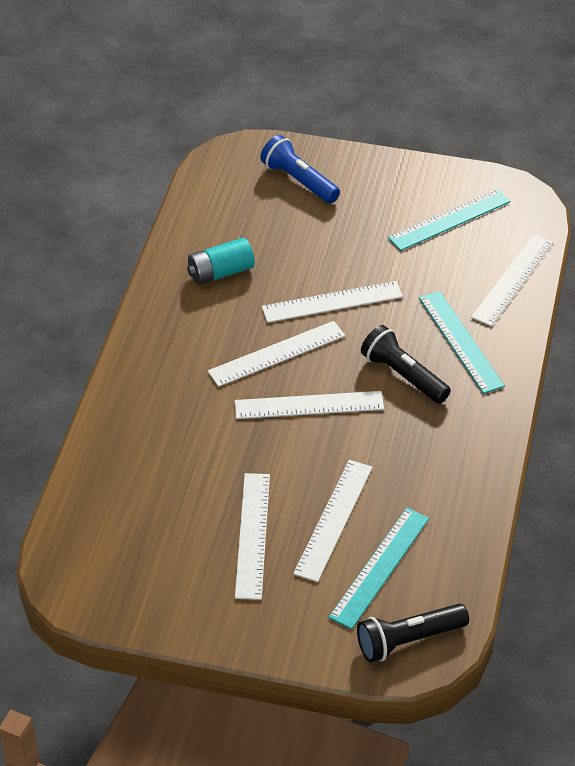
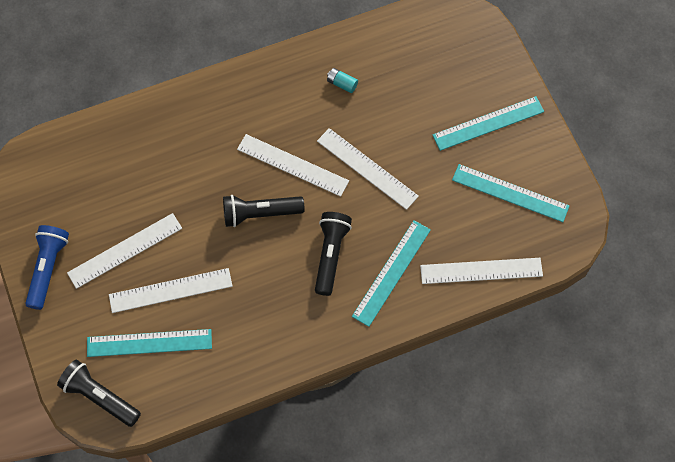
camera: 55 degrees right, 20 degrees up
(221, 272) = (342, 84): turquoise battery -> turquoise battery, size x0.57
(299, 181) = (470, 73): blue flashlight -> blue flashlight (48, 268)
(309, 405) = (260, 214): white ruler -> black flashlight
(363, 196) = (488, 123): none -> turquoise ruler

